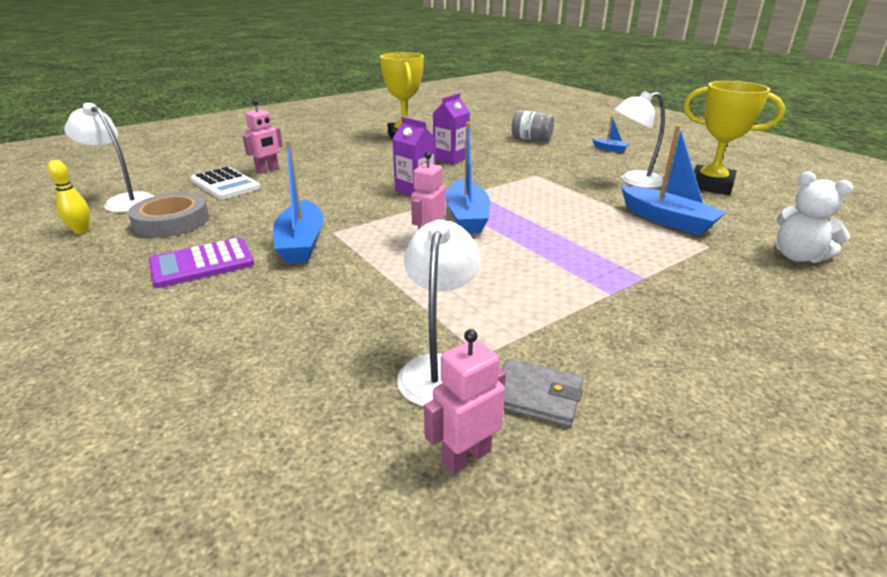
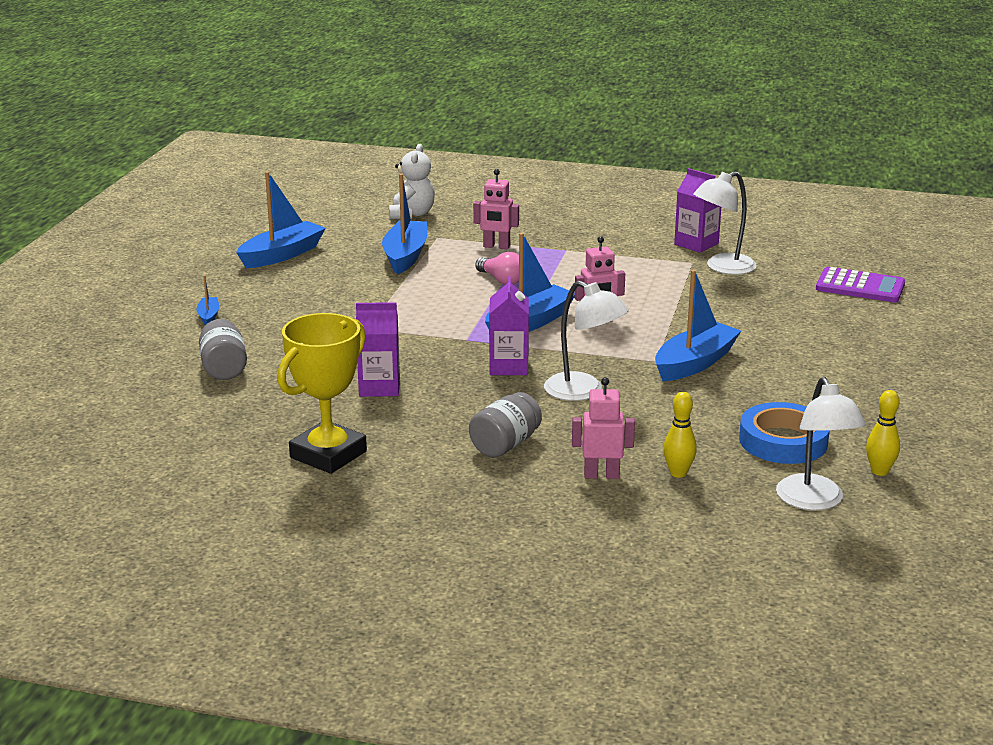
camera: 130 degrees left, 5 degrees down
(172, 221) = (783, 441): grey tape -> blue tape
(202, 264) = (792, 381): purple calculator -> purple calculator (860, 287)
(225, 184) = (678, 473): white calculator -> yellow bowling pin
(338, 163) = (505, 445): none -> grey jar
(466, 456) = (758, 245): pink robot -> pink robot (496, 246)
(536, 396) = (696, 244): grey wallet -> purple carton
(565, 236) = (501, 280): none -> pink light bulb
(633, 181) = (318, 284): white lamp -> white lamp (583, 391)
(710, 185) = (282, 255): yellow trophy -> blue boat

